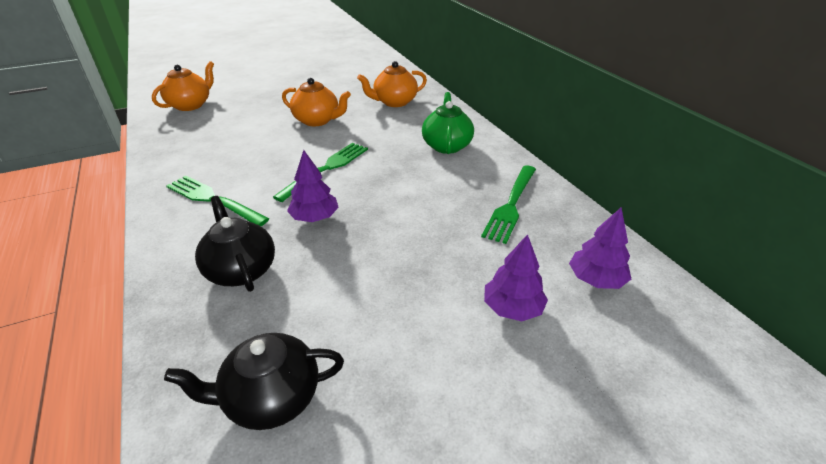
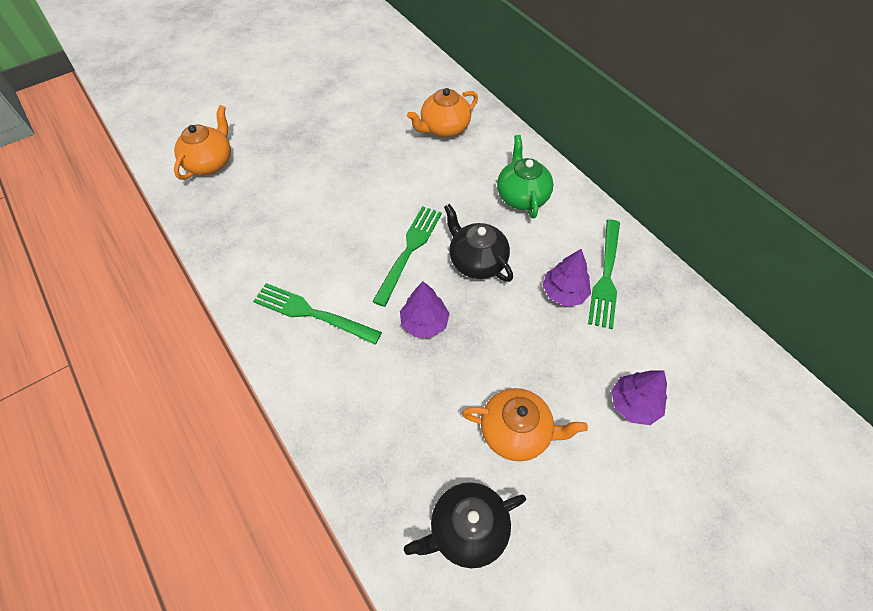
camera: 10 degrees left, 20 degrees up
(241, 270) = (382, 400): black teapot -> black teapot (476, 261)
(317, 120) = (369, 172): orange teapot -> orange teapot (516, 432)
(596, 279) = (697, 360): purple tree -> purple tree (564, 293)

